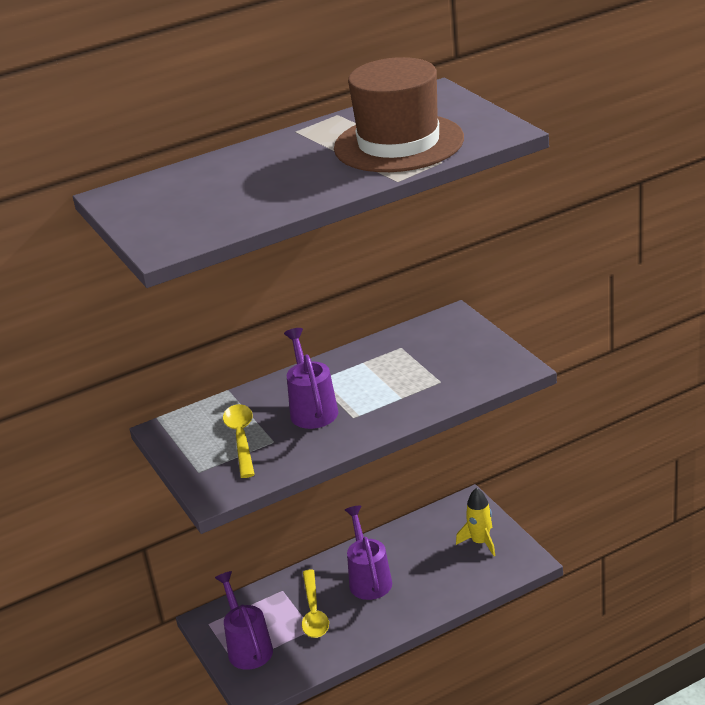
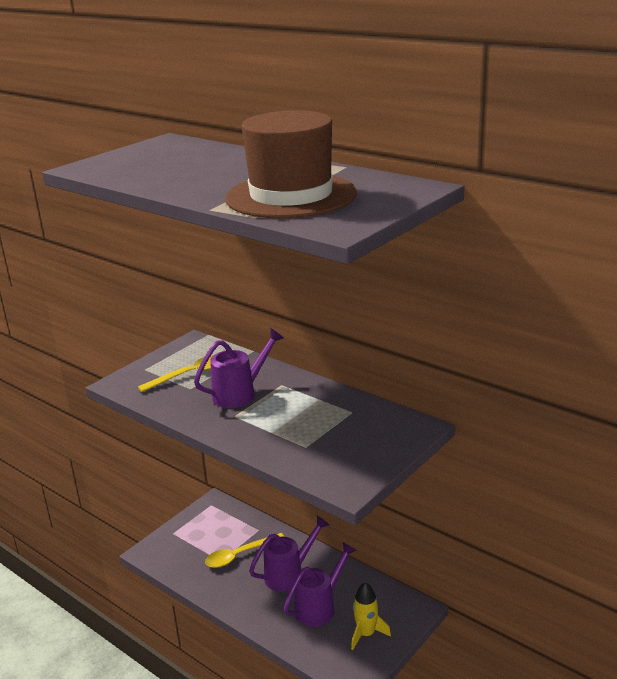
camera: 65 degrees right, 5 degrees down
(248, 647) = (192, 533): purple watering can -> purple watering can (319, 607)

